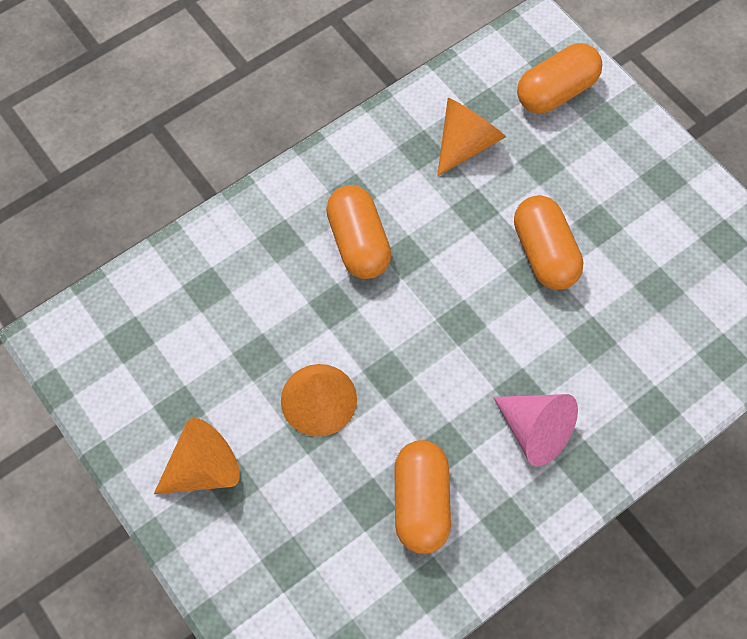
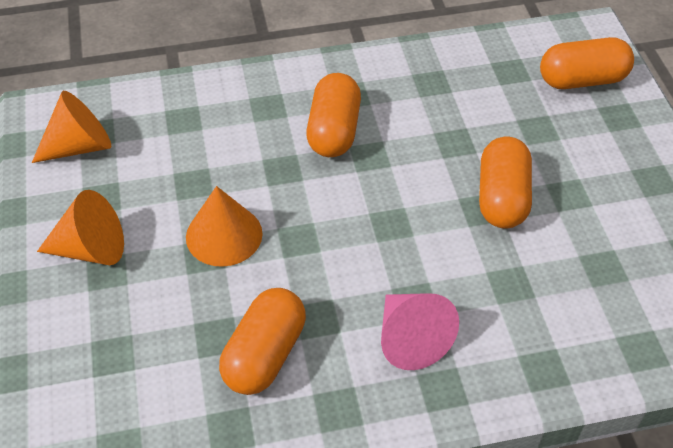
camera: 25 degrees right, 15 degrees down
(466, 143) = (475, 91): orange cone -> orange cone (80, 146)

